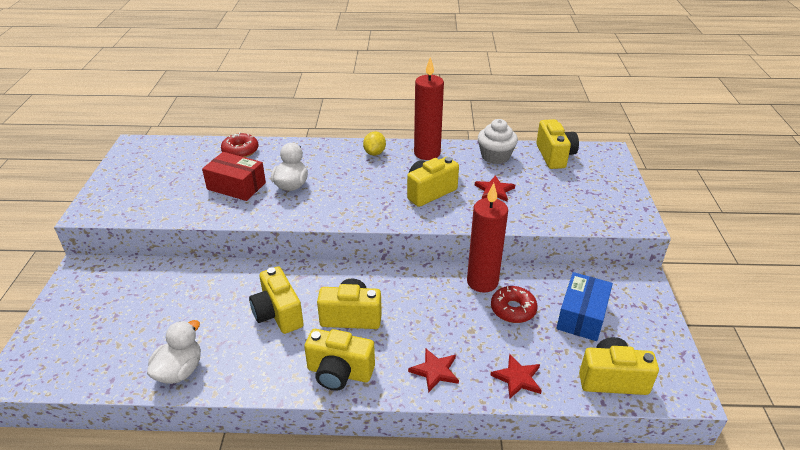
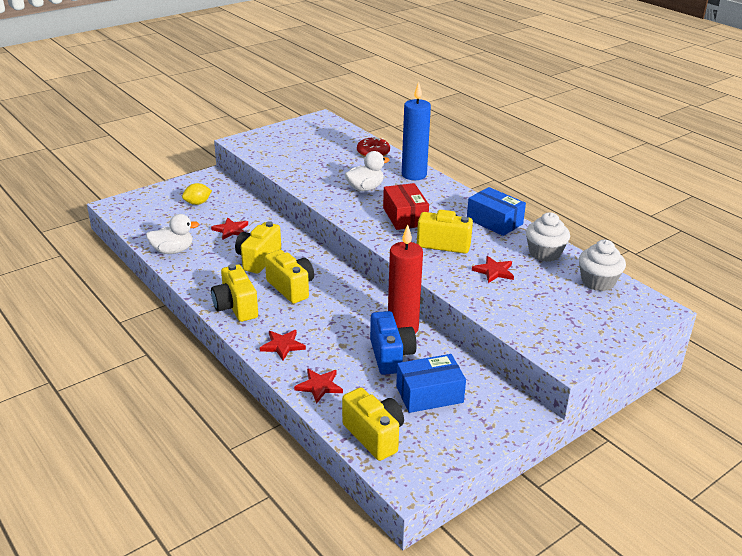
camera: 50 degrees right, 5 degrees down
(202, 306) = (231, 230): none -> red star
(236, 186) = (333, 171): red box -> red box (405, 216)
(307, 151) = (414, 175): none -> blue candle
(374, 153) = (456, 200): yellow lemon -> yellow lemon (197, 203)
(427, 153) = (494, 221): red candle -> blue box
(513, 309) = (391, 356): red donut -> blue camera
(554, 156) = (598, 282): yellow camera -> white cupcake

